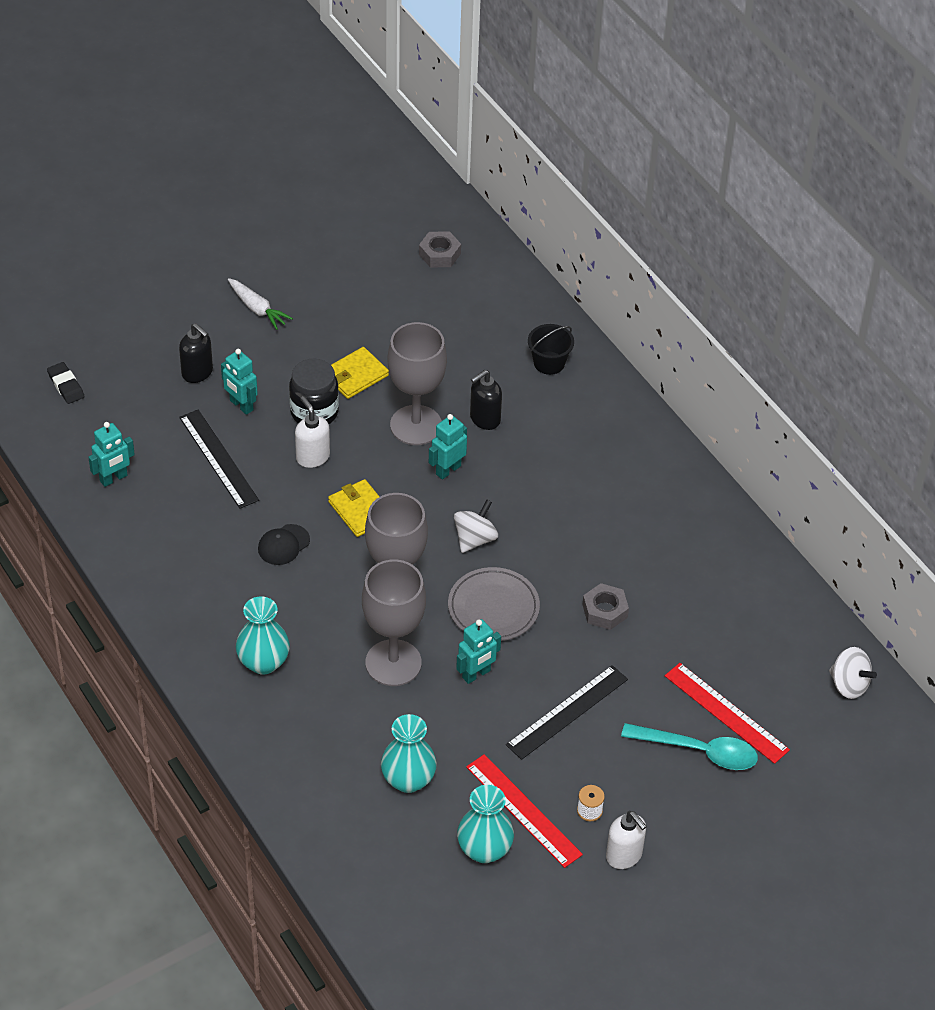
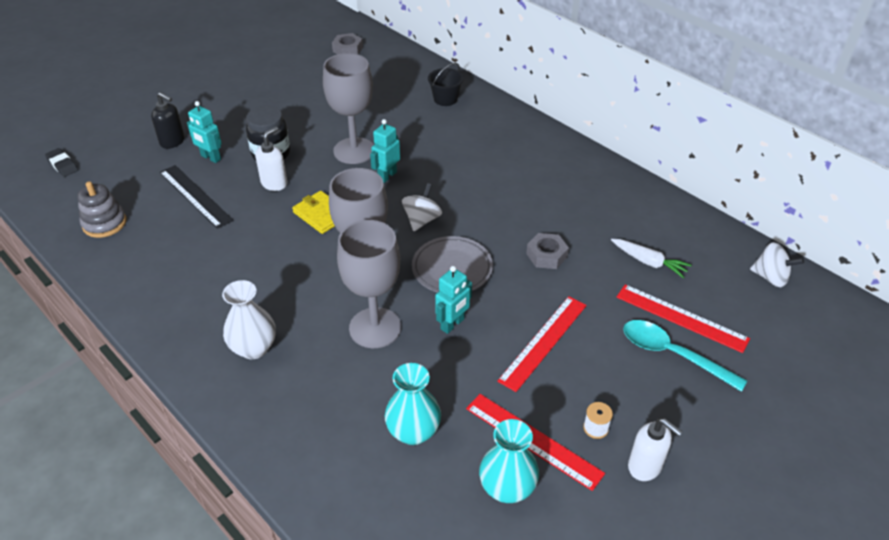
camera: 10 degrees left, 5 degrees down
(113, 478) = (104, 223): turquoise robot -> grey stacking toy
(257, 309) = (216, 97): white carrot -> white carrot (649, 262)
(263, 662) = (254, 348): turquoise vase -> white vase
(283, 545) = (259, 250): black cap -> none
(312, 457) = (274, 183): white soap dispenser -> white soap dispenser turned 75 degrees clockwise
(355, 375) = (299, 126): yellow wallet -> none
(484, 419) = (407, 139): black soap dispenser -> none
(567, 712) = (543, 342): black ruler -> red ruler
(699, 751) = (672, 354): turquoise spoon -> turquoise spoon turned 150 degrees counterclockwise

